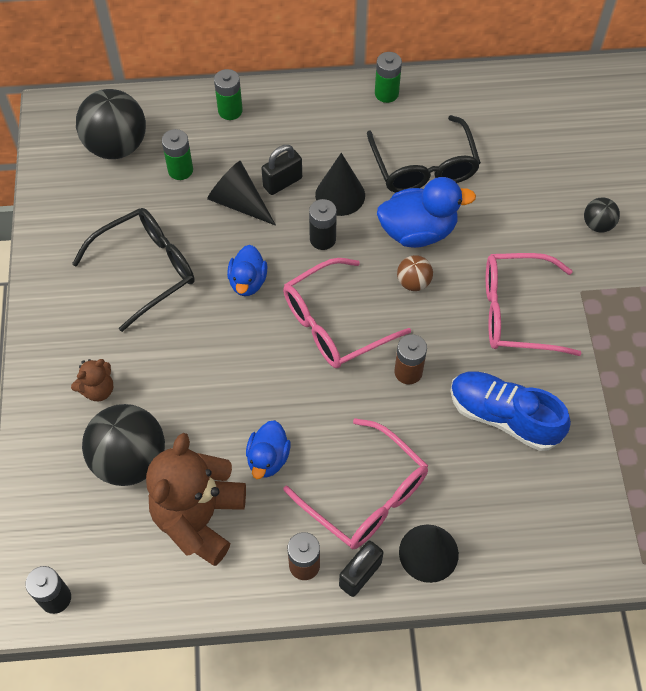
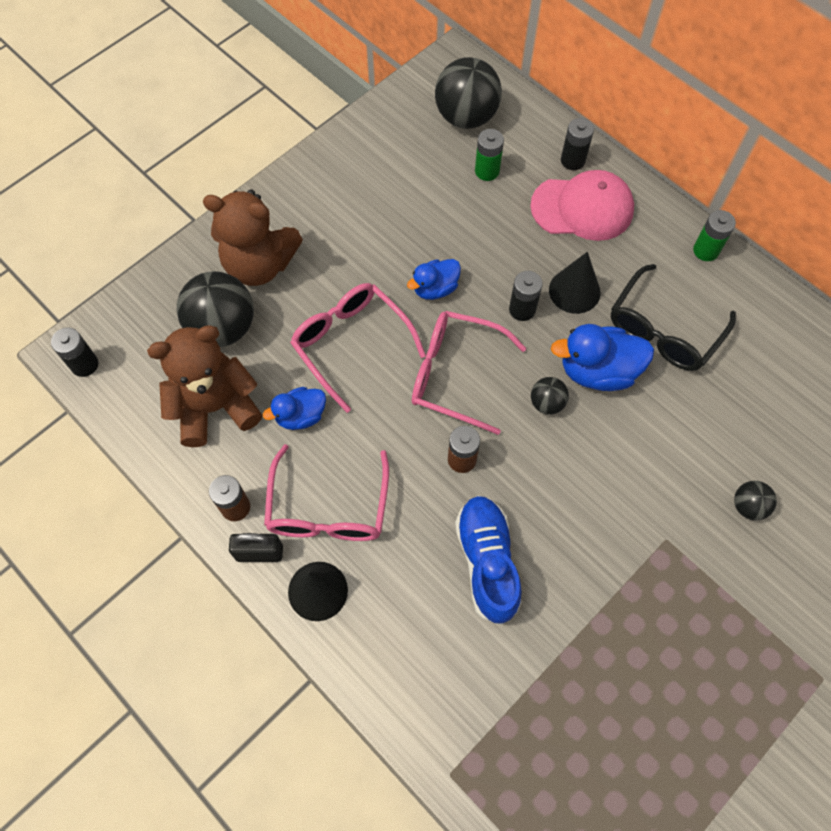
camera: 50 degrees right, 5 degrees up
(98, 389) = (259, 264): brown teddy bear -> brown teddy bear, size x2.15
(146, 270) = (382, 217): black glasses -> none
(230, 111) = (572, 160): green battery -> black battery
(239, 202) = (498, 229): black cone -> none
(276, 136) = (582, 208): none -> pink cap
(282, 182) = (545, 244): black padlock -> none
(413, 282) = (547, 403): brown ball -> black ball
(418, 231) = (597, 371): blue duck -> blue duck turned 135 degrees clockwise
(516, 312) = (595, 502): pink glasses -> pink glasses (351, 344)

